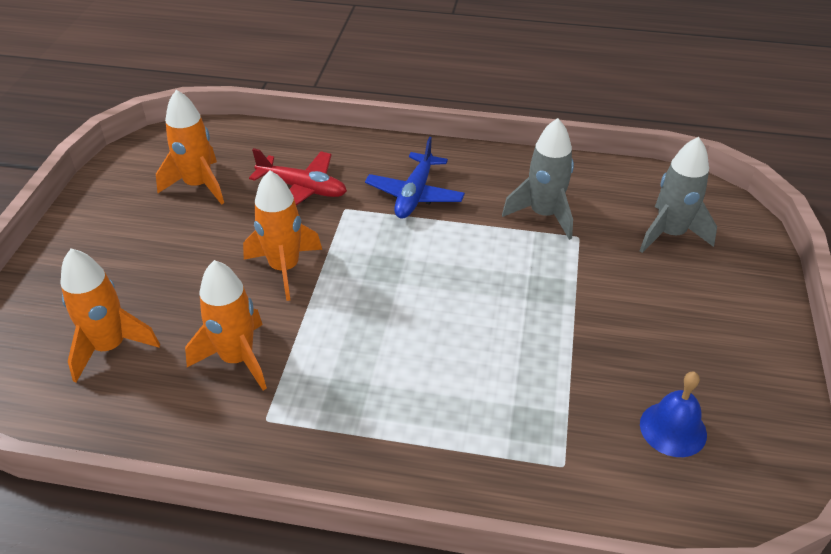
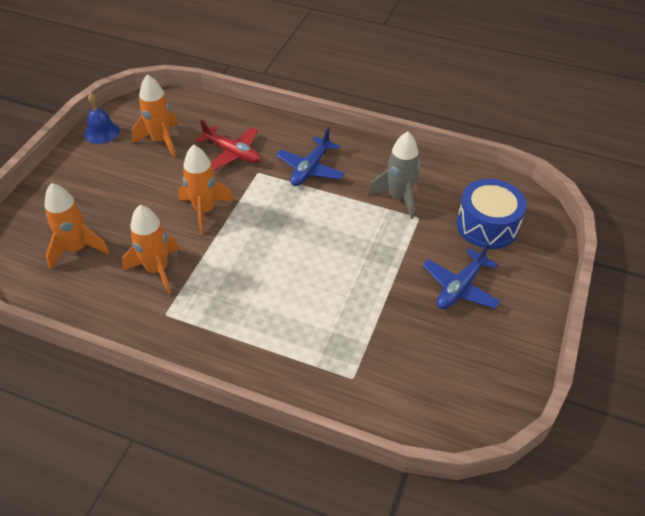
camera: 10 degrees right, 5 degrees up
(665, 318) = (460, 287): none -> blue plane
(670, 234) = (487, 225): grey rocket -> blue drum
(673, 429) = (436, 366): blue bell -> blue bell (102, 132)

